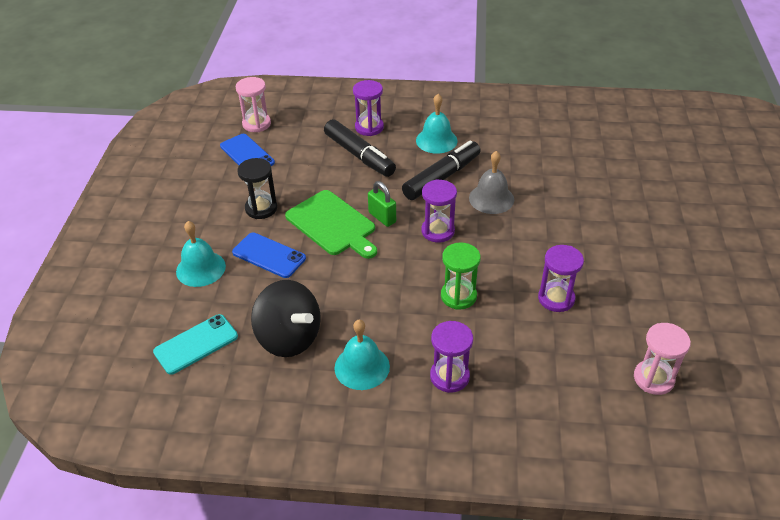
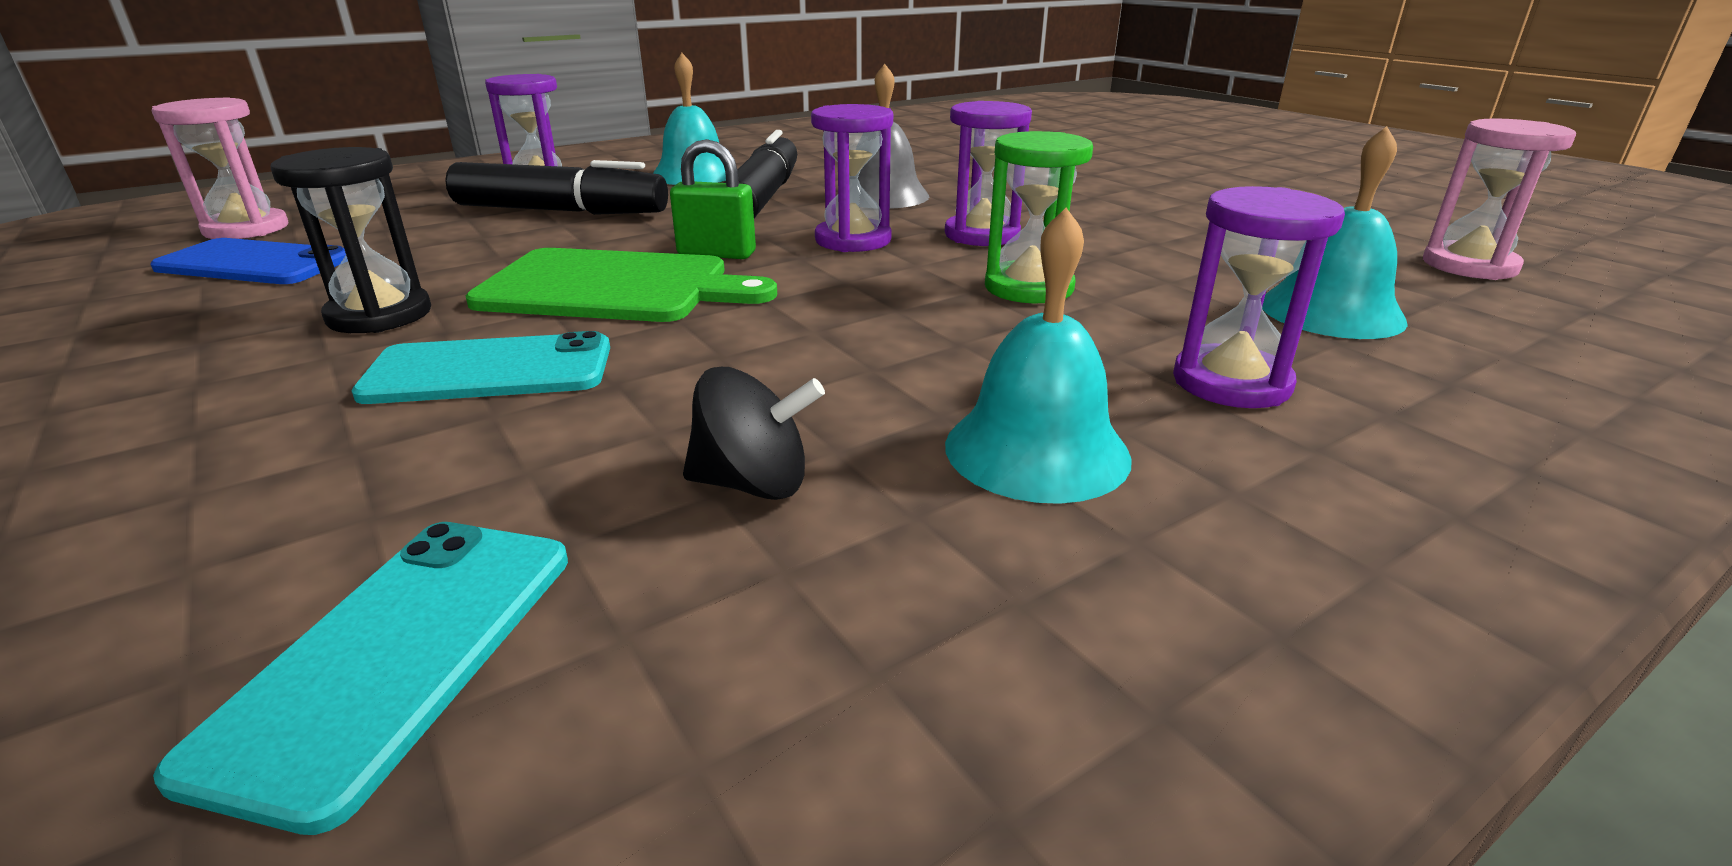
camera: 40 degrees left, 15 degrees down
(201, 268) = (252, 465): turquoise bell -> turquoise bell (1331, 311)
(269, 255) = (490, 370): blue phone -> turquoise phone
(289, 338) = (753, 484): black spinning top -> black spinning top, size x0.53
(556, 298) = (1175, 244): purple hourglass -> purple hourglass (982, 235)

